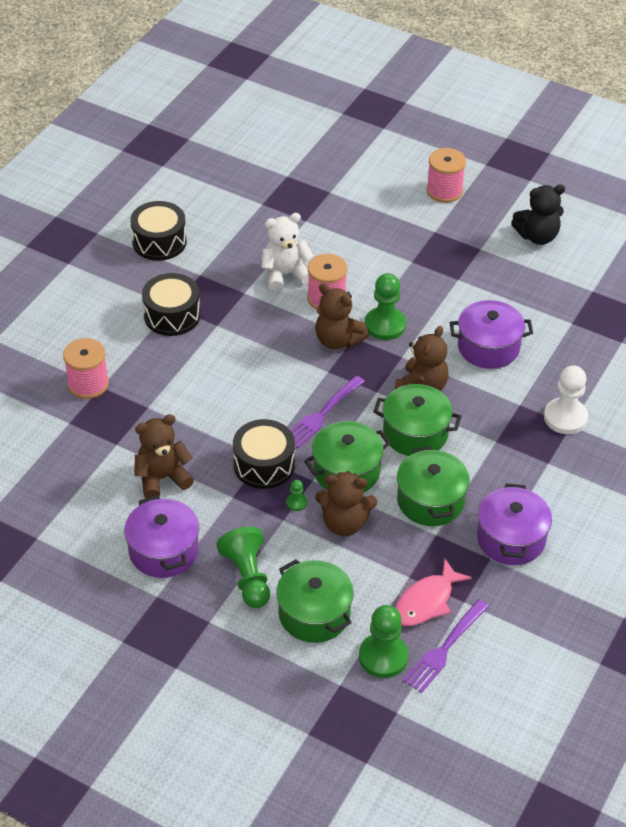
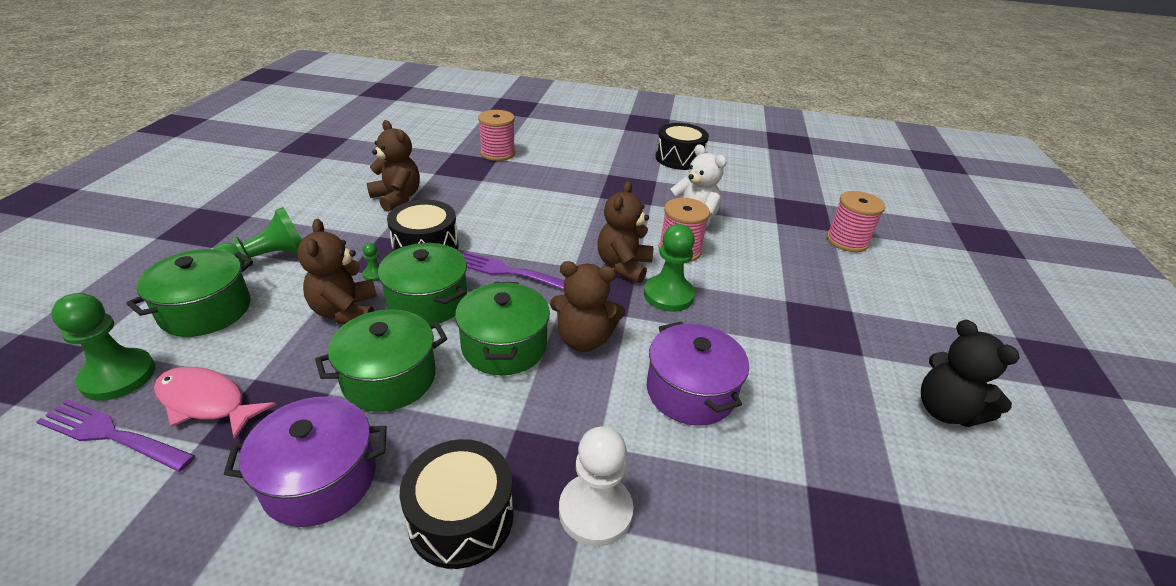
camera: 70 degrees right, 10 degrees down
(163, 551) = (307, 211): purple pot -> none
(172, 315) = (597, 175): black drum -> black drum (461, 518)
(444, 191) = (927, 308): pink spool -> pink spool (847, 241)

